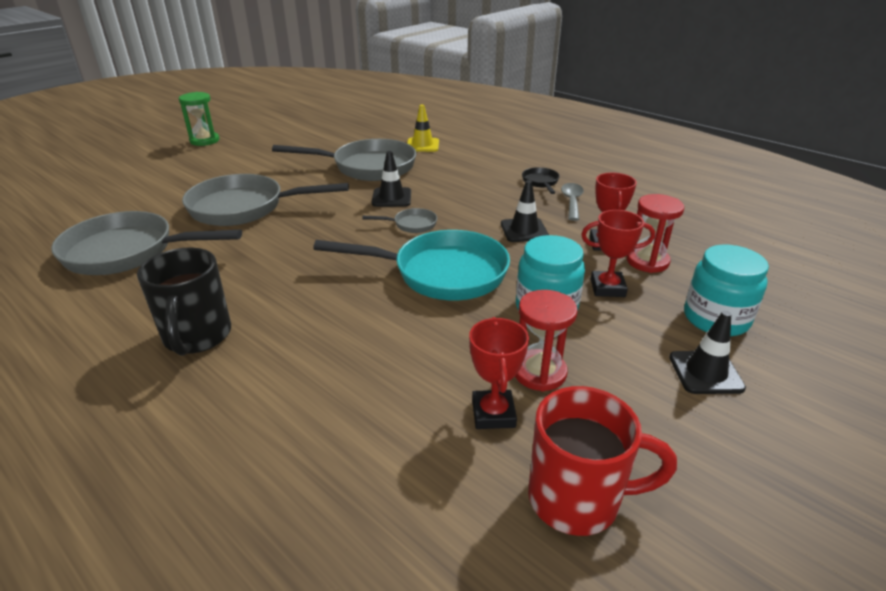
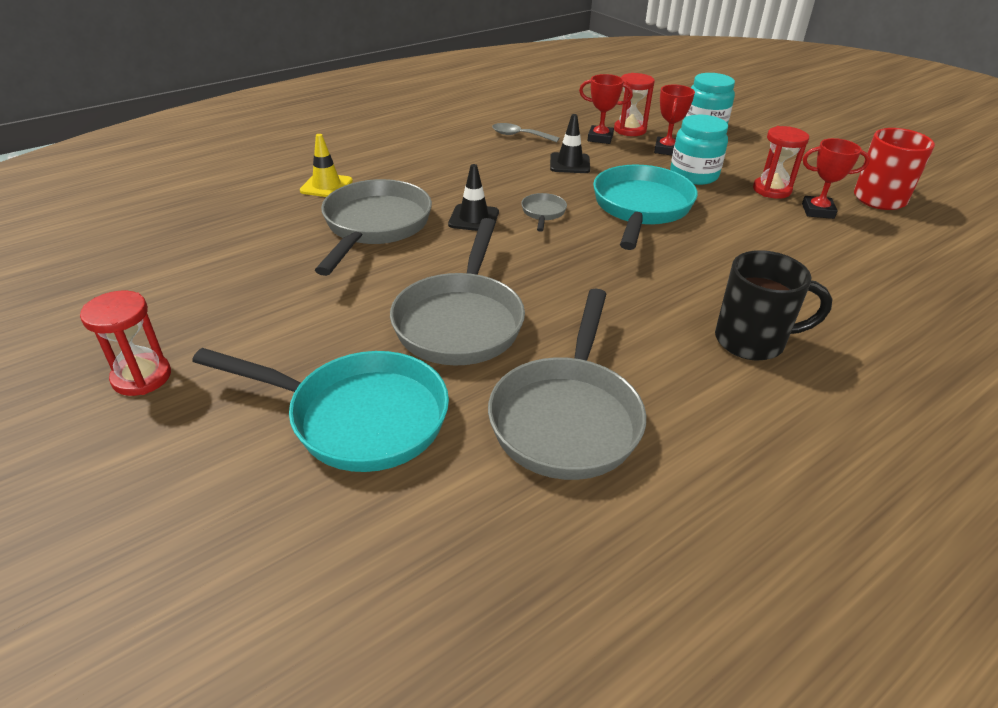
camera: 80 degrees left, 5 degrees up
(154, 191) = (358, 417): none -> turquoise pan
(204, 141) = (142, 377): green hourglass -> red hourglass
(540, 182) = (471, 141): black pan -> none
(705, 372) = (761, 143): black traffic cone -> none

